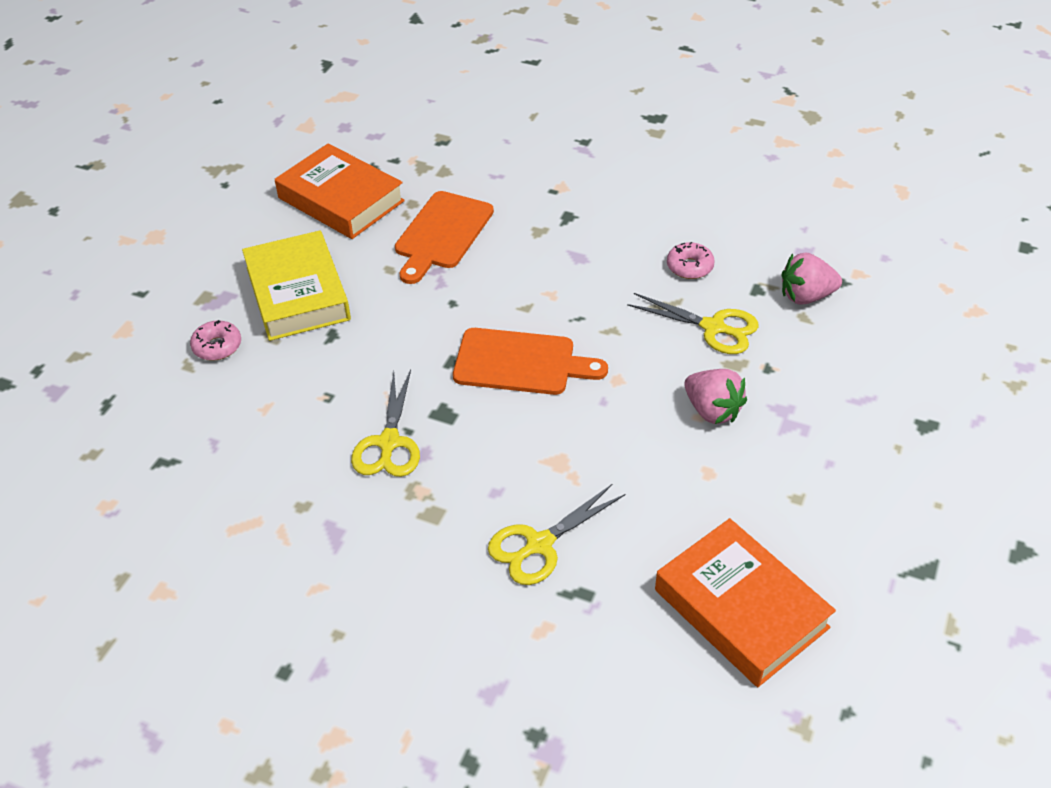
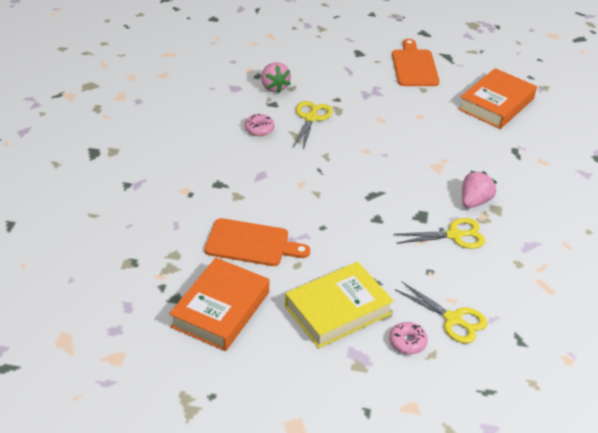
camera: 105 degrees left, 5 degrees down
(520, 363) = (367, 189): orange cutting board -> orange cutting board (414, 66)
(539, 544) = (494, 168): yellow scissors -> yellow scissors (453, 319)
(712, 411) = (376, 116): pink strawberry -> pink strawberry (474, 201)

